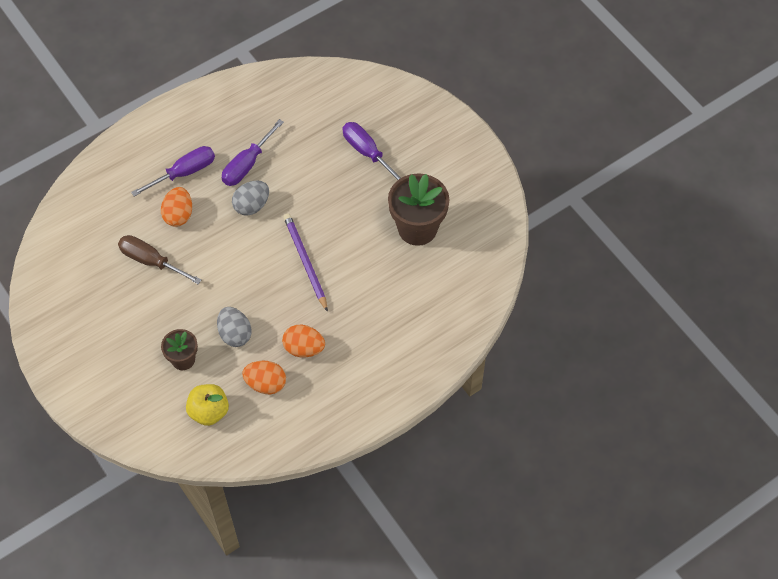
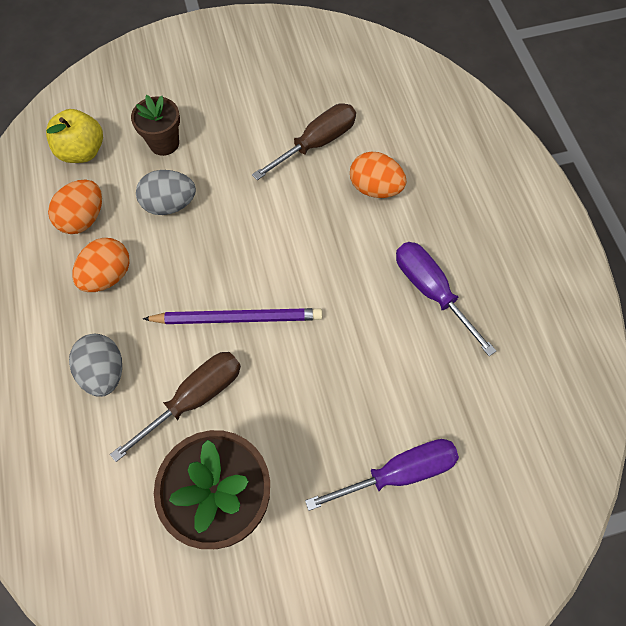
camera: 110 degrees right, 5 degrees up
(184, 173) = (442, 211): purple screwdriver -> none
(252, 206) = (358, 277): grey egg -> grey egg (104, 372)
(366, 265) = (194, 399): none -> brown screwdriver

